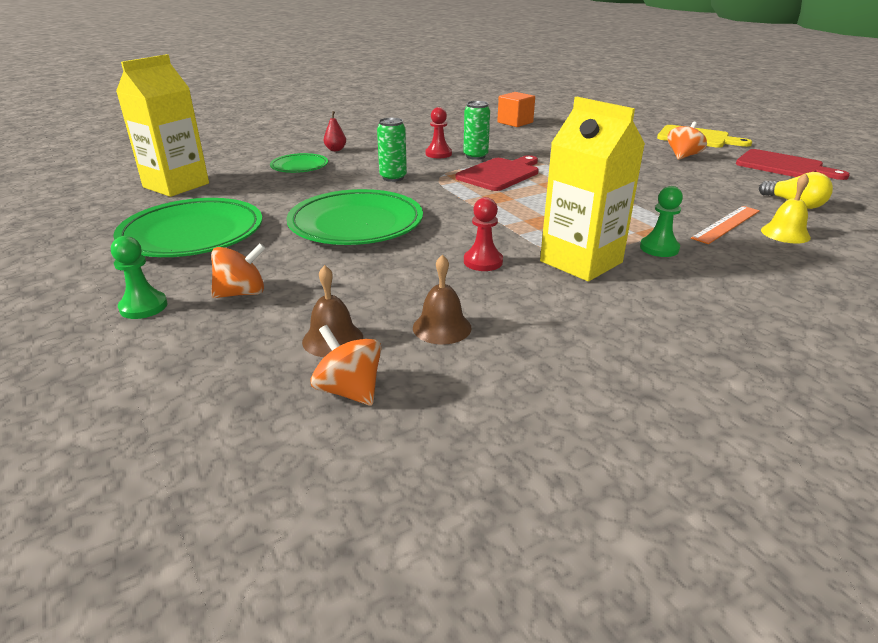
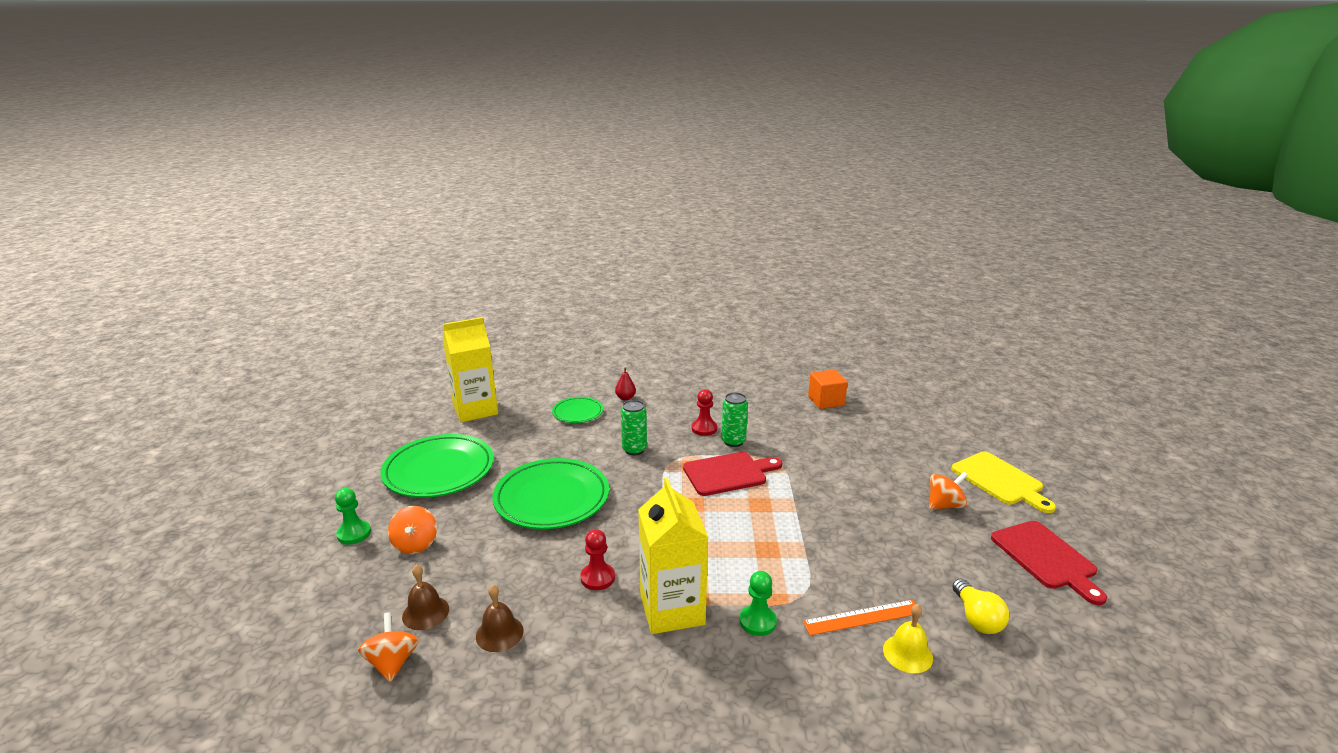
camera: 30 degrees right, 5 degrees down
(242, 293) = (415, 544): orange spinning top -> orange spinning top turned 75 degrees clockwise

